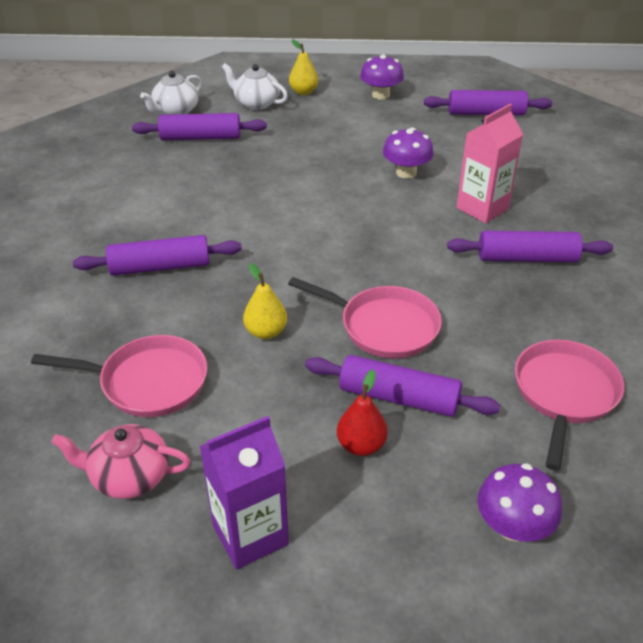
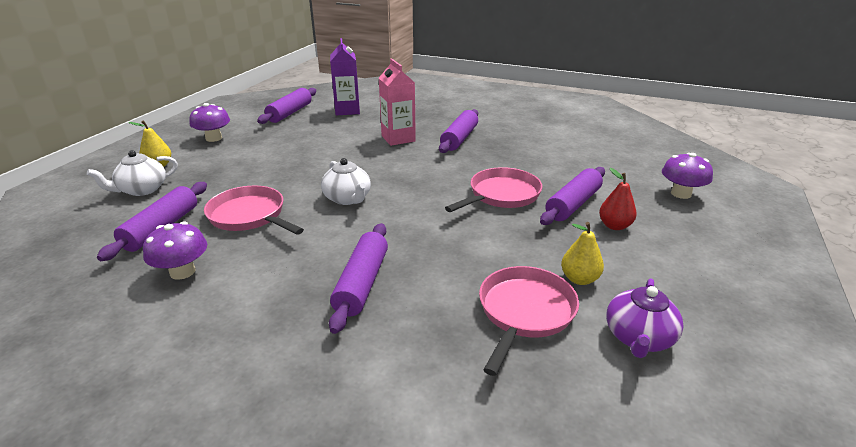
camera: 70 degrees left, 10 degrees down
(129, 476) = (638, 338): pink teapot -> purple teapot
(175, 111) = (85, 235): white teapot -> white teapot (347, 198)
(250, 535) = (696, 284): purple carton -> purple carton (347, 110)
(266, 332) = (485, 242): yellow pear -> yellow pear (579, 279)
(406, 173) = (331, 152): purple mushroom -> purple mushroom (182, 272)
(564, 394) = (582, 157): pink pan -> pink pan (250, 216)

